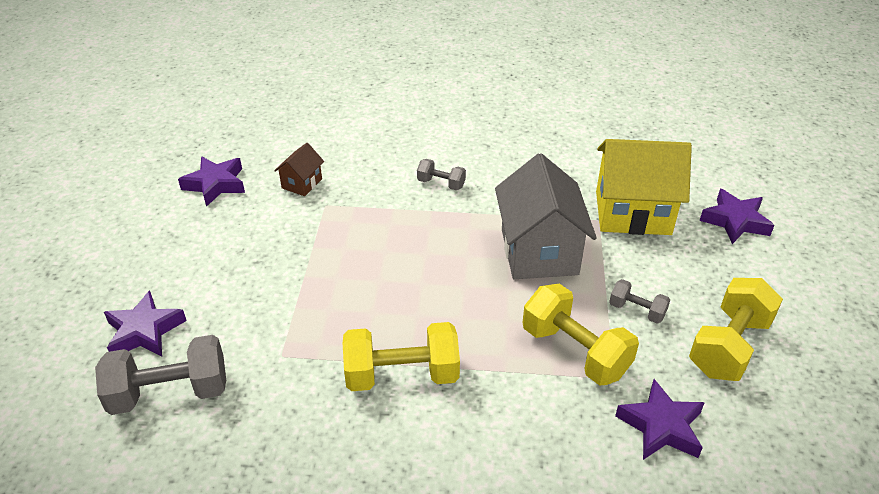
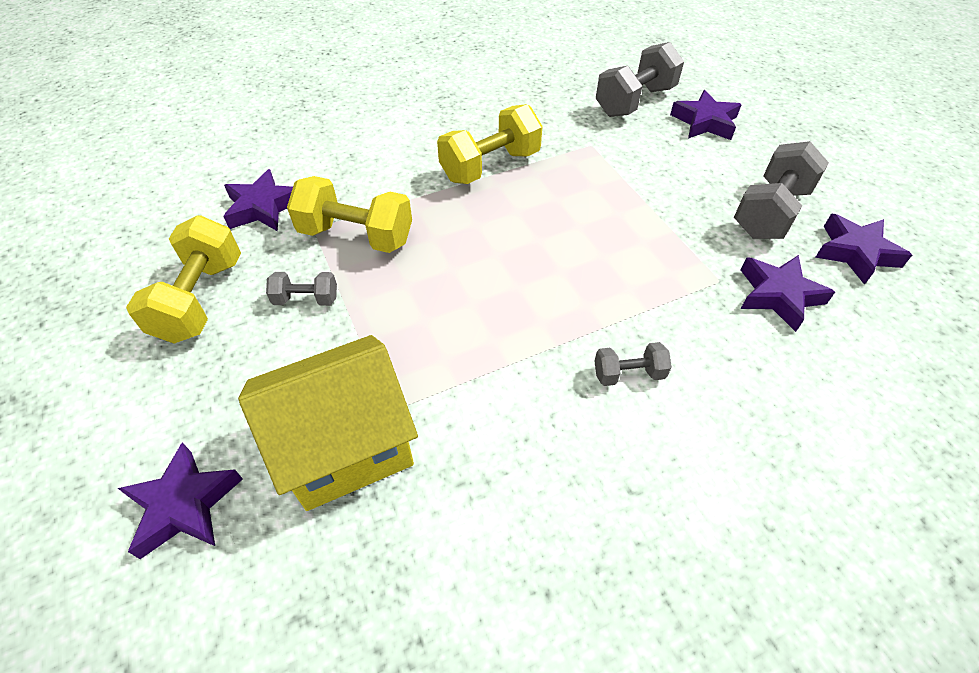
camera: 150 degrees right, 10 degrees up
(225, 230) = (770, 212): none -> grey dumbbell
(302, 183) = (778, 295): brown house -> purple star
(539, 252) = (443, 326): grey house -> none

